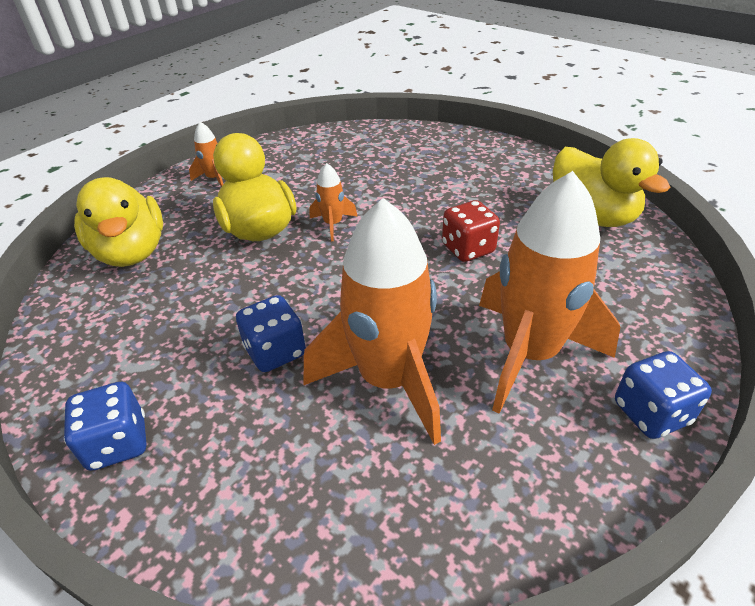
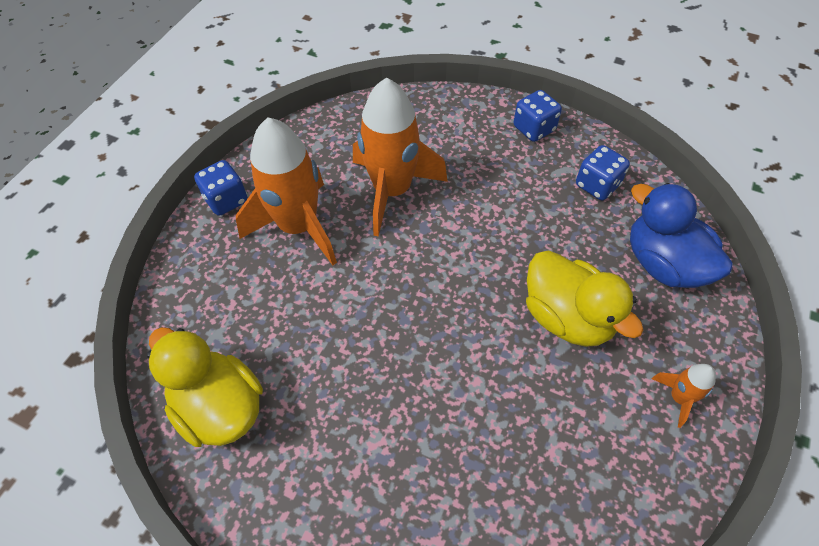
camera: 165 degrees right, 15 degrees up
(132, 252) = (663, 264): yellow duck -> blue duck
(275, 351) = (476, 196): blue dice -> blue dice (597, 185)
(333, 224) = (495, 339): orange rocket -> none
(468, 249) = (351, 328): red dice -> none

